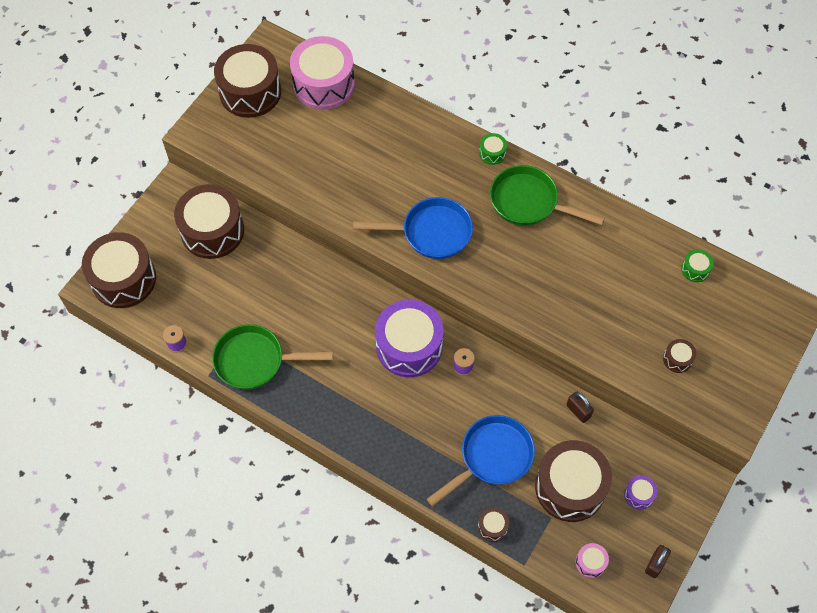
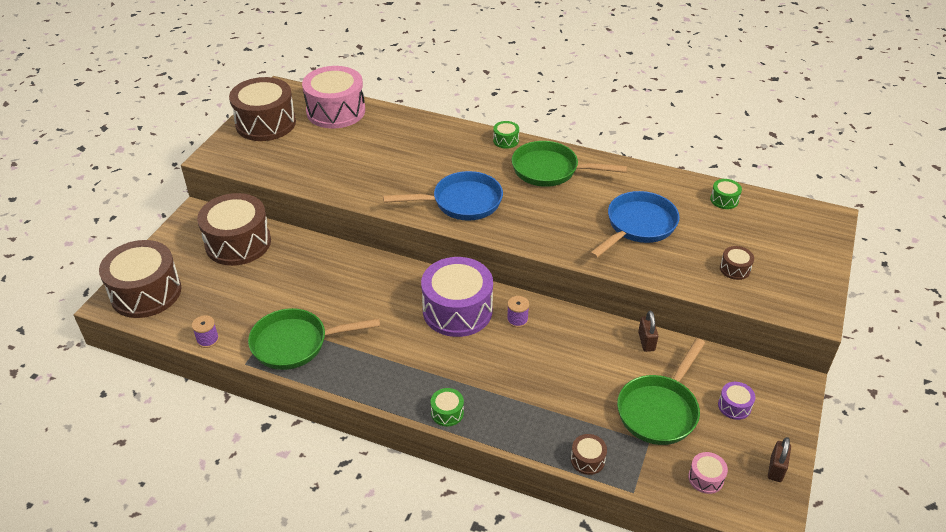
camera: 10 degrees left, 20 degrees down
(380, 458) = (447, 413): none -> green drum
(492, 457) = (568, 394): blue pan -> blue pan (637, 226)
(570, 487) = (660, 410): brown drum -> green pan
(578, 411) = (646, 341): brown padlock -> brown padlock turned 45 degrees clockwise

